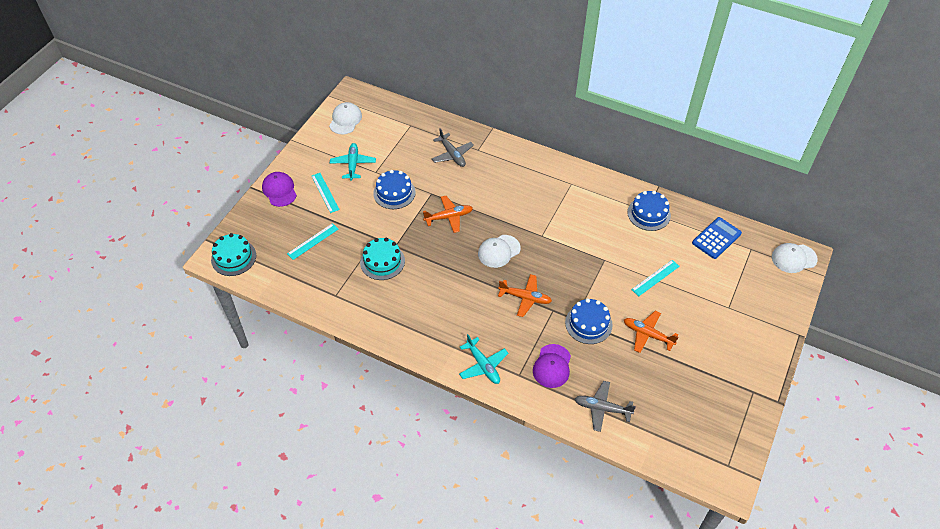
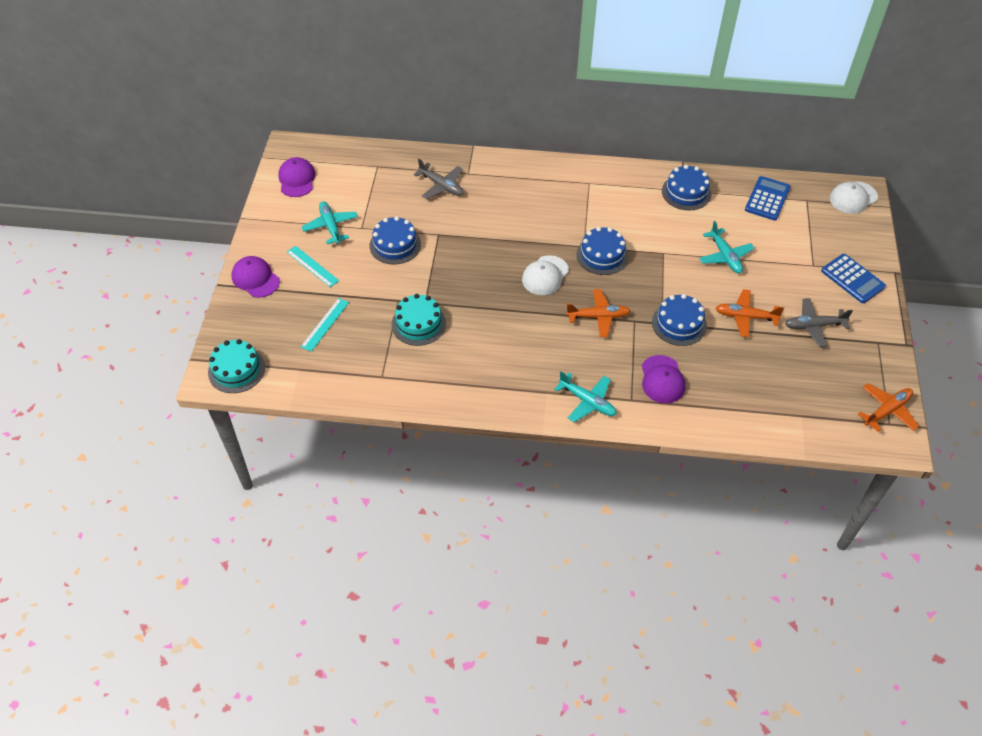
camera: 20 degrees left, 0 degrees up
(345, 120) = (297, 179): white cap -> purple cap
(449, 217) = (471, 254): orange plane -> orange plane (887, 410)
(553, 247) = (602, 255): none -> blue cake
(602, 408) = (735, 407): grey plane -> grey plane (813, 326)
(655, 278) = (725, 256): turquoise ruler -> turquoise plane
(758, 329) = (852, 279): none -> blue calculator

